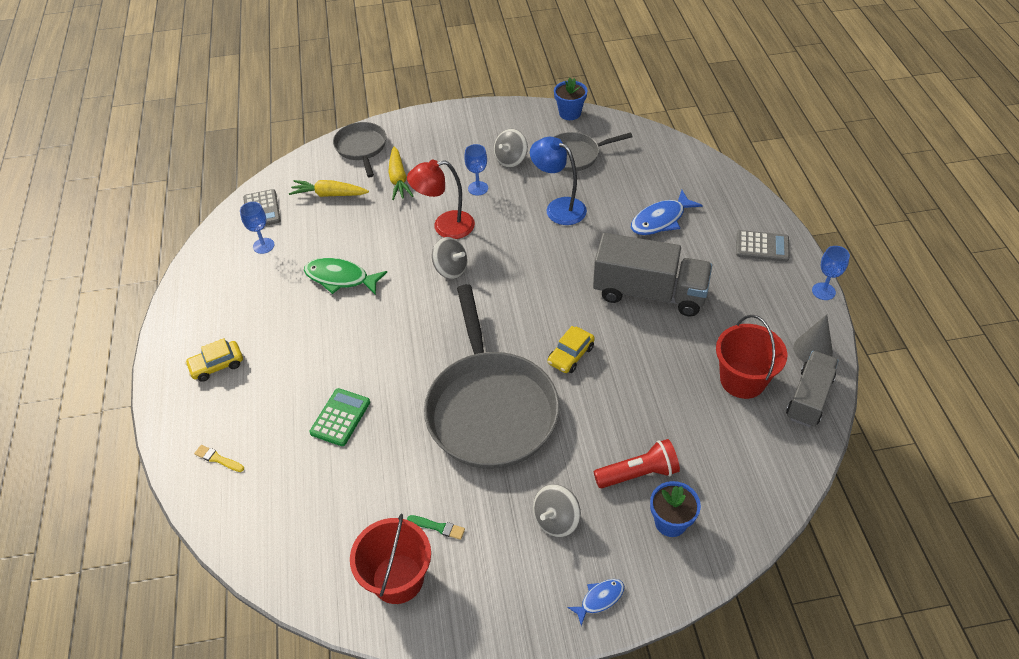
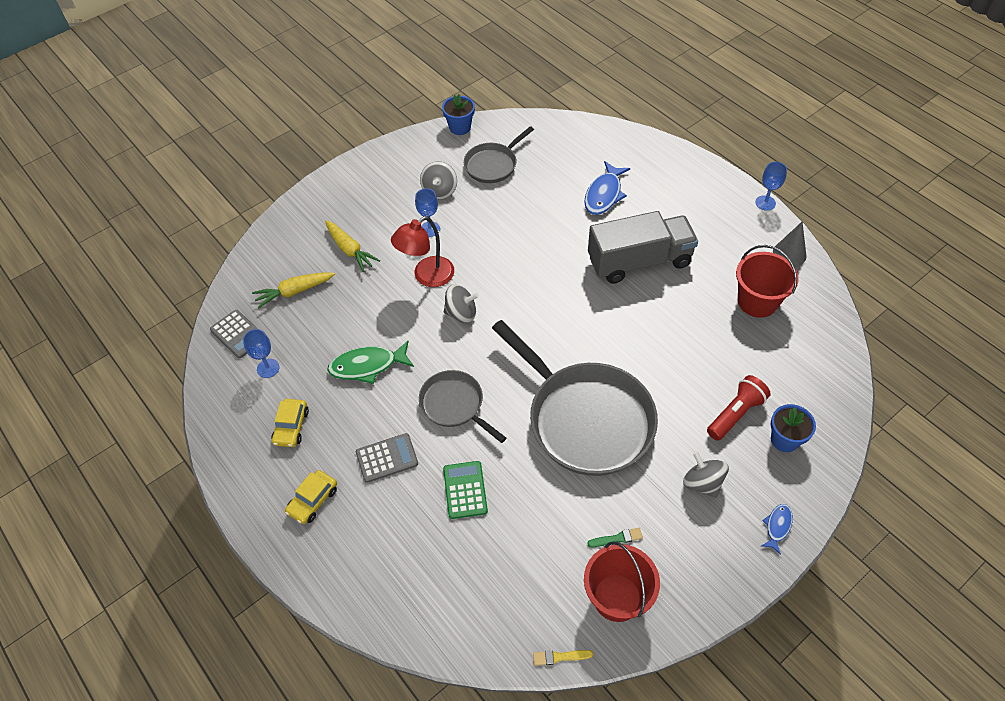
camera: 30 degrees left, 5 degrees up
(218, 459) = (383, 583): yellow brush -> yellow brush (559, 657)
(361, 148) = (291, 234): grey pan -> grey pan (454, 405)
(556, 520) = (702, 483): grey spinning top -> grey spinning top turned 135 degrees clockwise
(558, 208) = (513, 218): blue lamp -> none
(570, 355) = (616, 342): yellow car -> yellow car (291, 427)
(762, 246) = (697, 185): grey calculator -> grey calculator (387, 458)
(809, 398) = (812, 293): grey truck -> none

